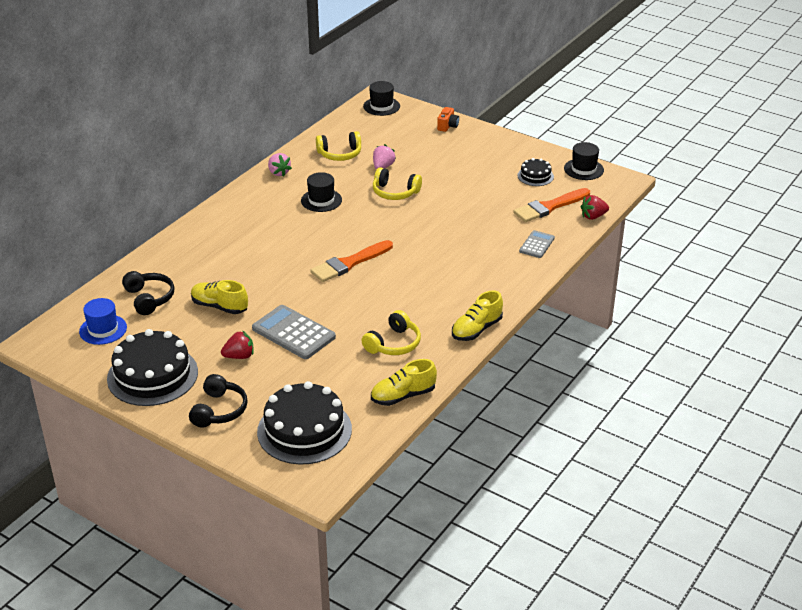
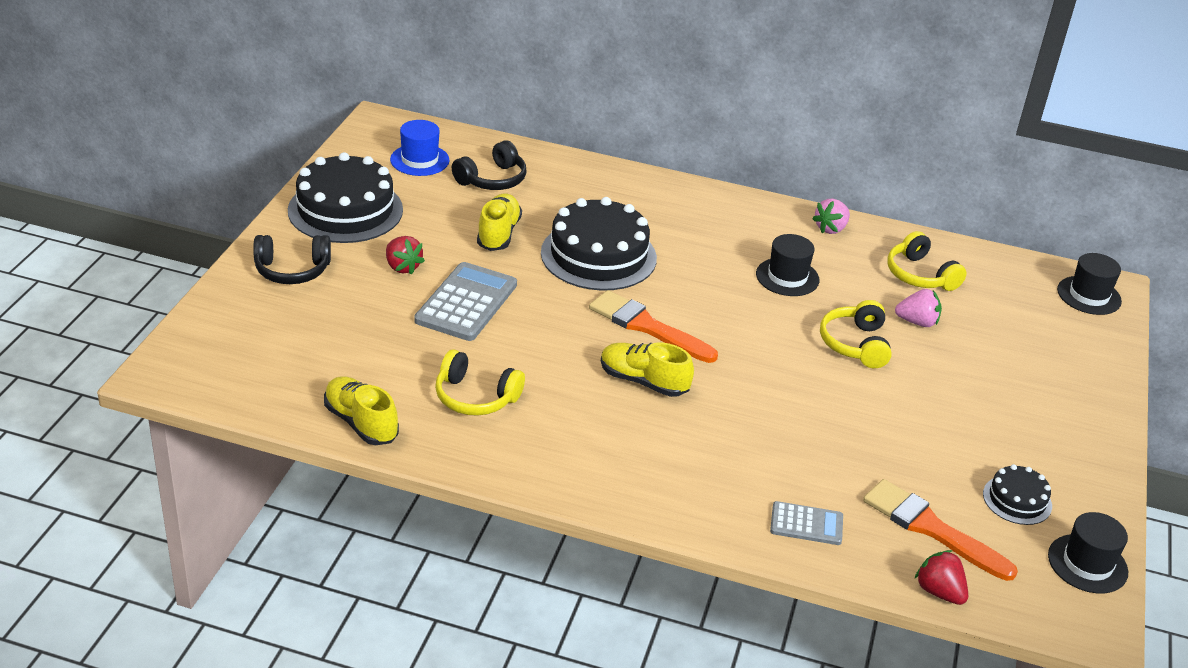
camera: 70 degrees right, 0 degrees up
(304, 430) = (268, 344): black cake -> black cake (598, 255)
(447, 126) = (1090, 374): orange camera -> none
(476, 329) = (542, 479): yellow shoe -> yellow shoe (643, 381)

